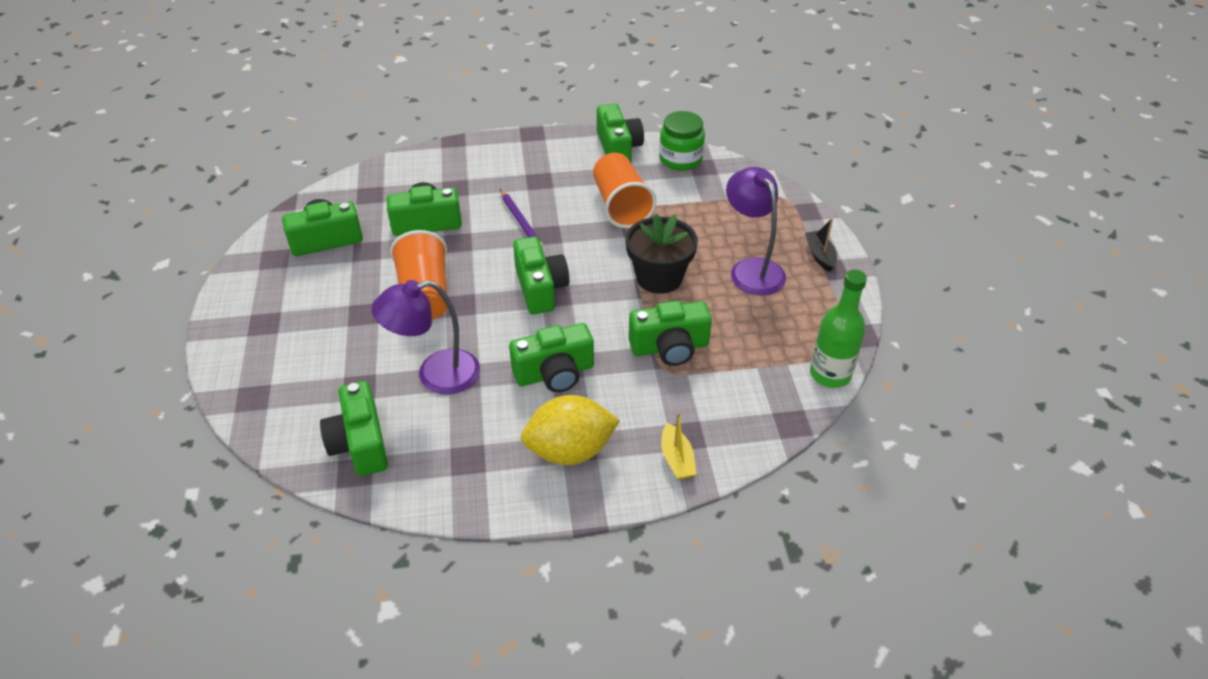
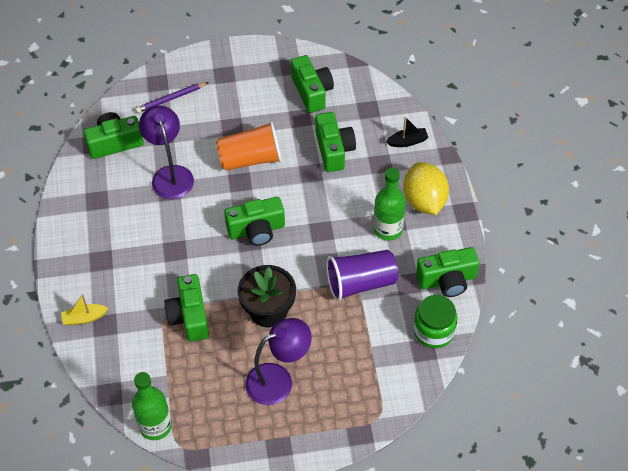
camera: 90 degrees right, 10 degrees up
(521, 221) = (337, 212): purple pencil -> purple pencil (171, 99)
(549, 185) = (388, 229): none -> green bottle
(554, 373) = (168, 243): green camera -> none
(570, 451) = (98, 256): yellow lemon -> yellow lemon (424, 201)
(621, 206) = (360, 283): orange cup -> purple cup
(820, 255) = (296, 436): black boat -> black boat (407, 141)

